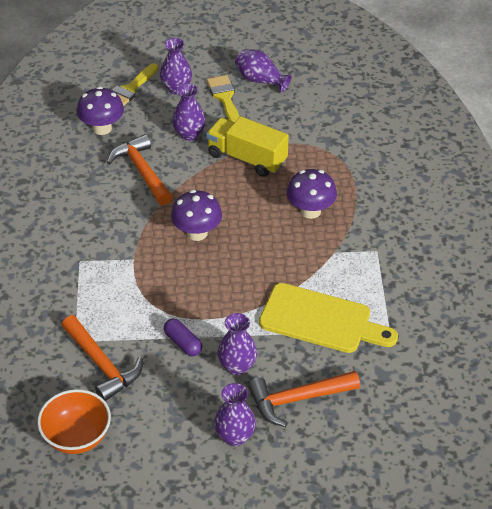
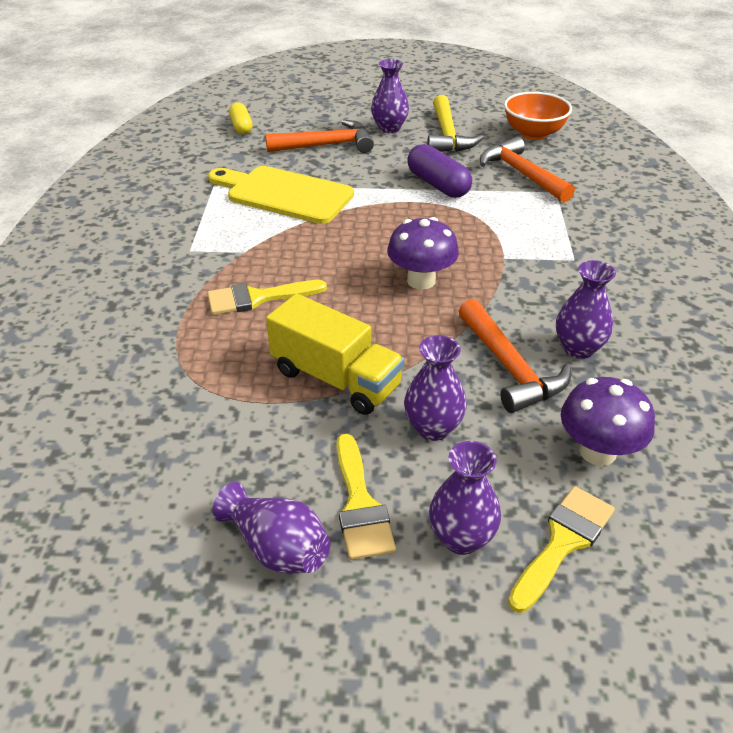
camera: 175 degrees left, 5 degrees down
(171, 426) = (448, 135): none -> yellow hammer
(183, 343) = (438, 184): purple capsule -> purple capsule, size x1.53
(237, 366) = (381, 167): purple vase -> purple vase (578, 348)
(310, 211) = (258, 298): purple mushroom -> yellow brush
(398, 428) = (241, 127): none -> yellow capsule

